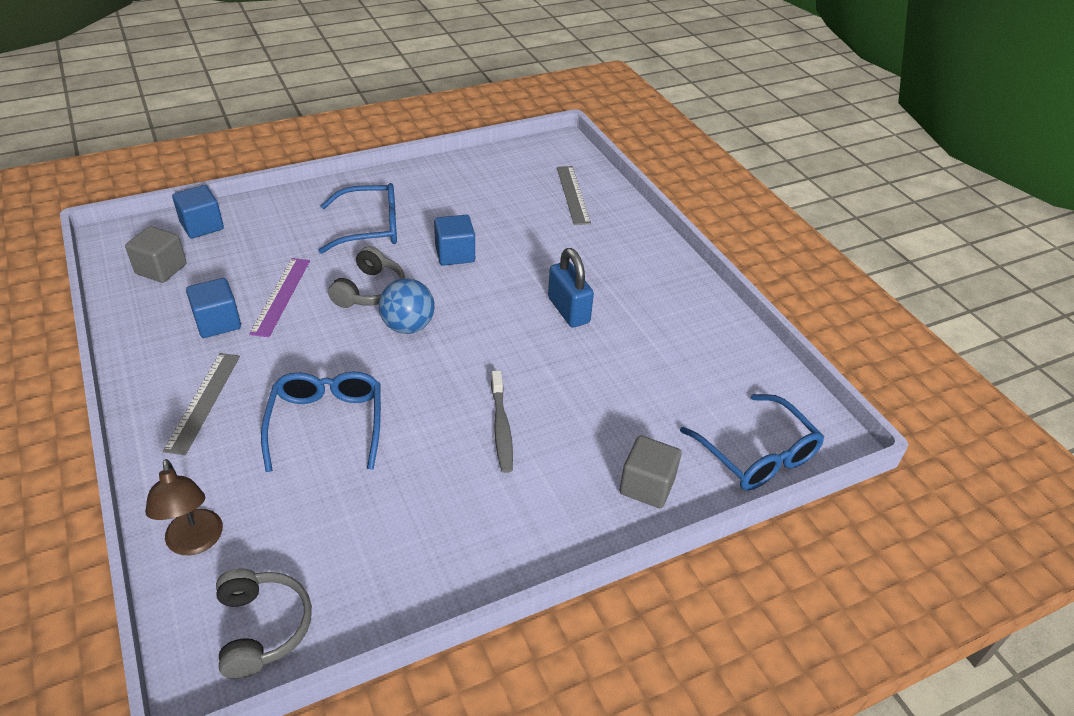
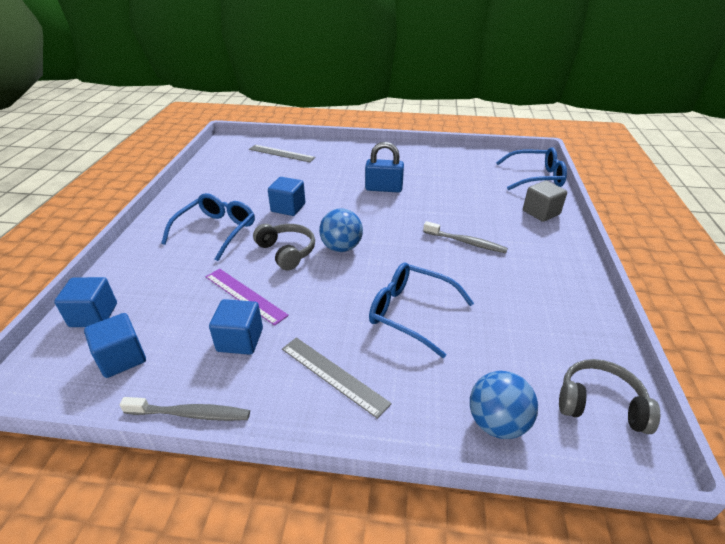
camera: 55 degrees left, 5 degrees down
(119, 337) = (190, 414): none -> grey toothbrush
(161, 269) = (122, 358): grey cube -> blue cube
(195, 542) = (497, 423): brown lamp -> blue ball

